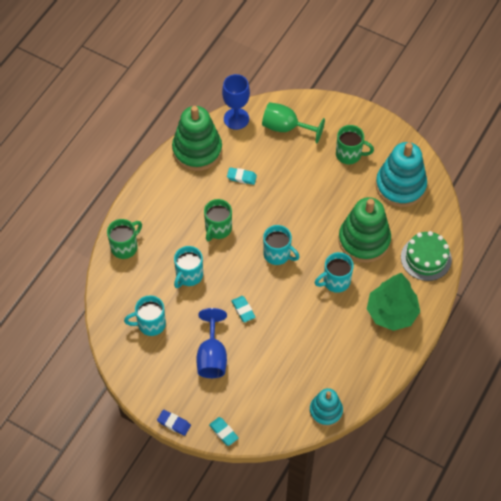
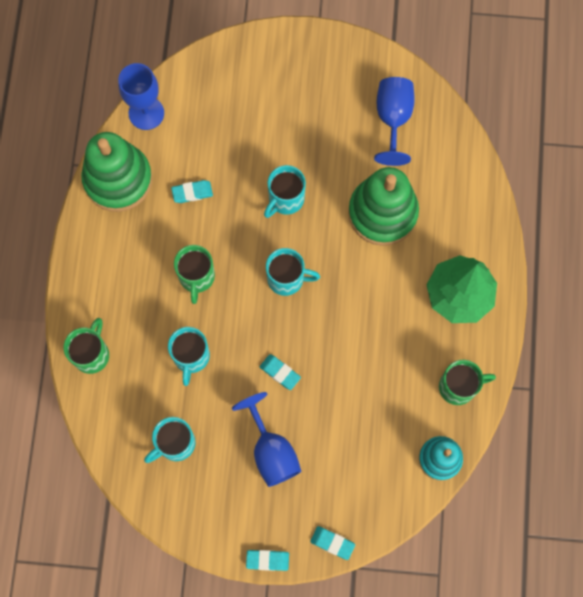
camera: 25 degrees left, 15 degrees up
(174, 423) = (267, 560): blue eraser -> turquoise eraser
(286, 128) = (215, 99): green goblet -> none
(335, 281) = (373, 283): turquoise mug -> turquoise mug (285, 199)
(349, 154) = (311, 102): green mug -> green mug (458, 387)
(400, 186) = (393, 119): turquoise stacking toy -> blue goblet
(426, 258) = (467, 204): green cake -> none

